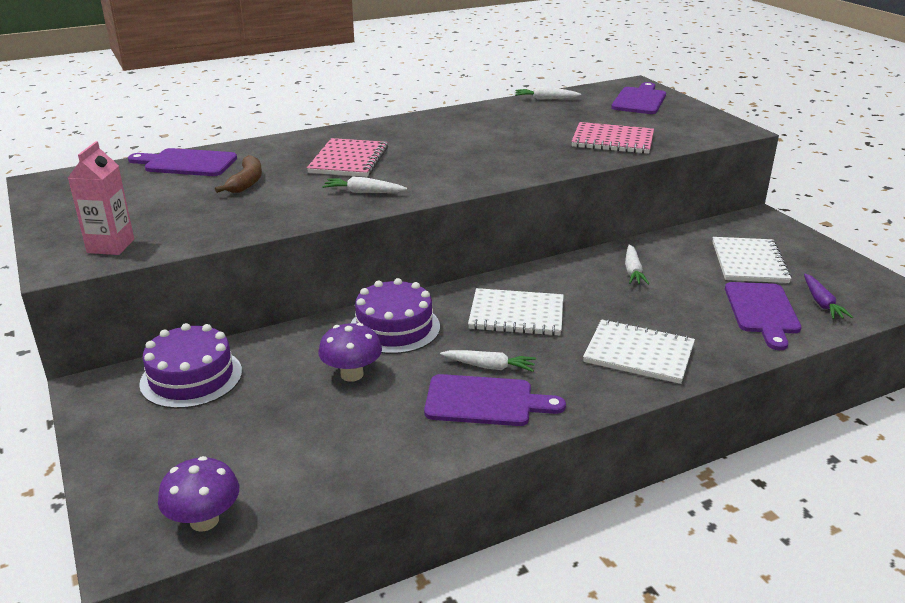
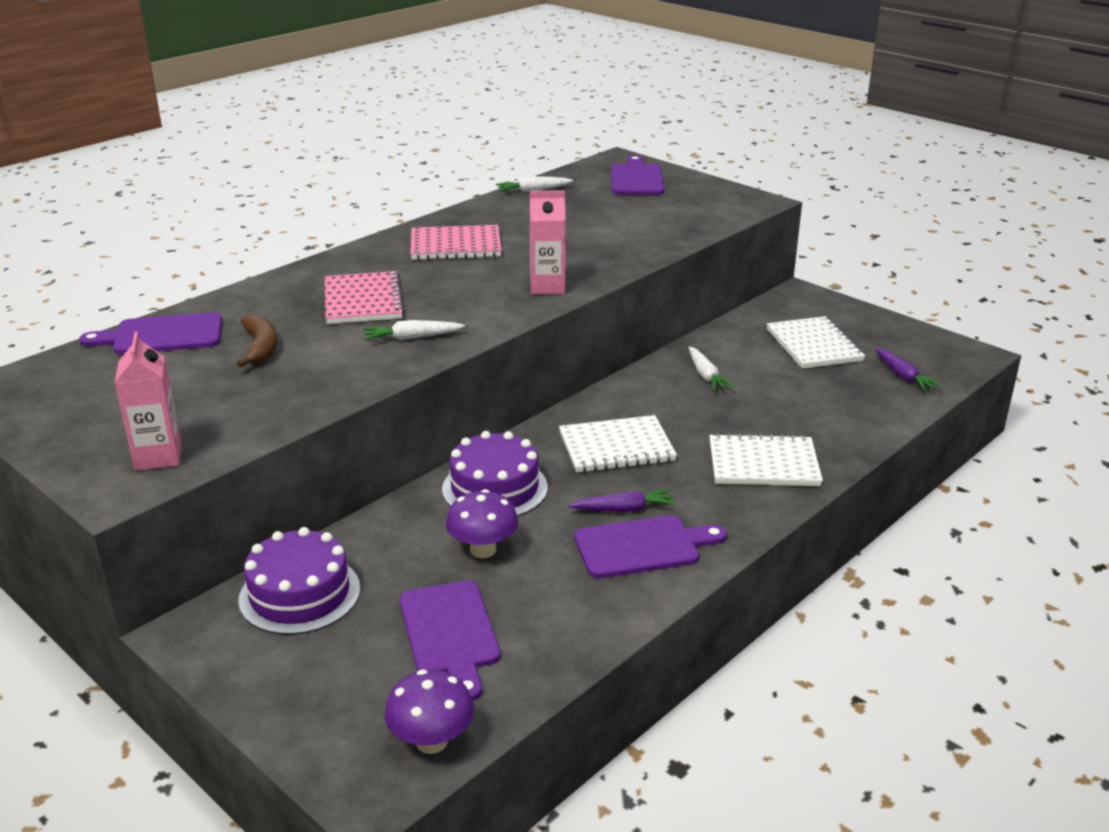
camera: 20 degrees left, 0 degrees up
(489, 366) = (623, 509): white carrot -> purple carrot
(501, 171) = (547, 287): none -> pink carton
(612, 141) = (641, 233): pink notebook -> pink notebook (455, 246)
(762, 311) = (854, 395): purple cutting board -> purple cutting board (450, 633)

